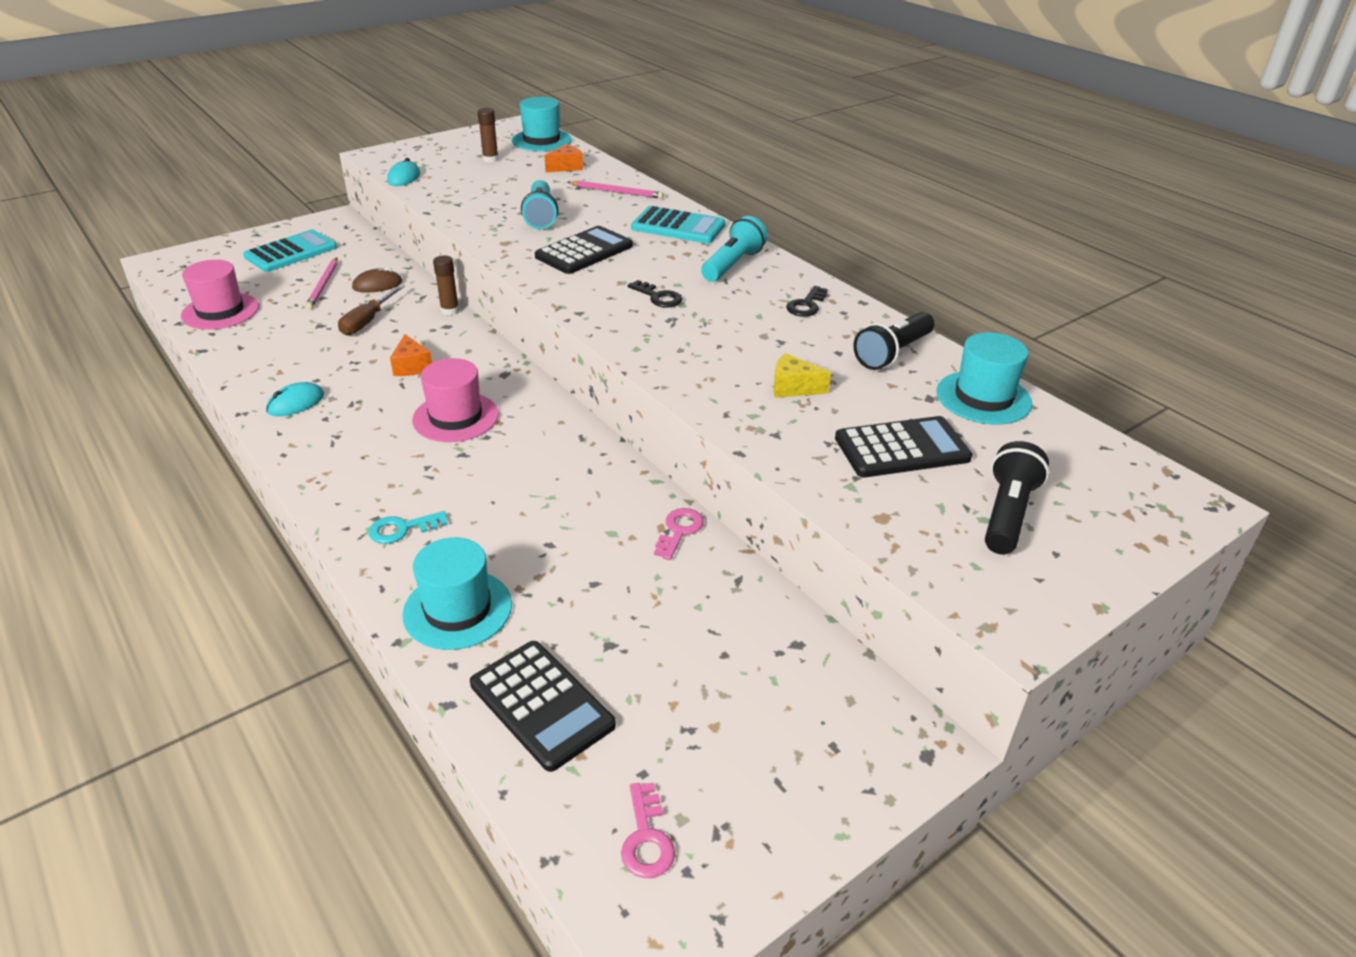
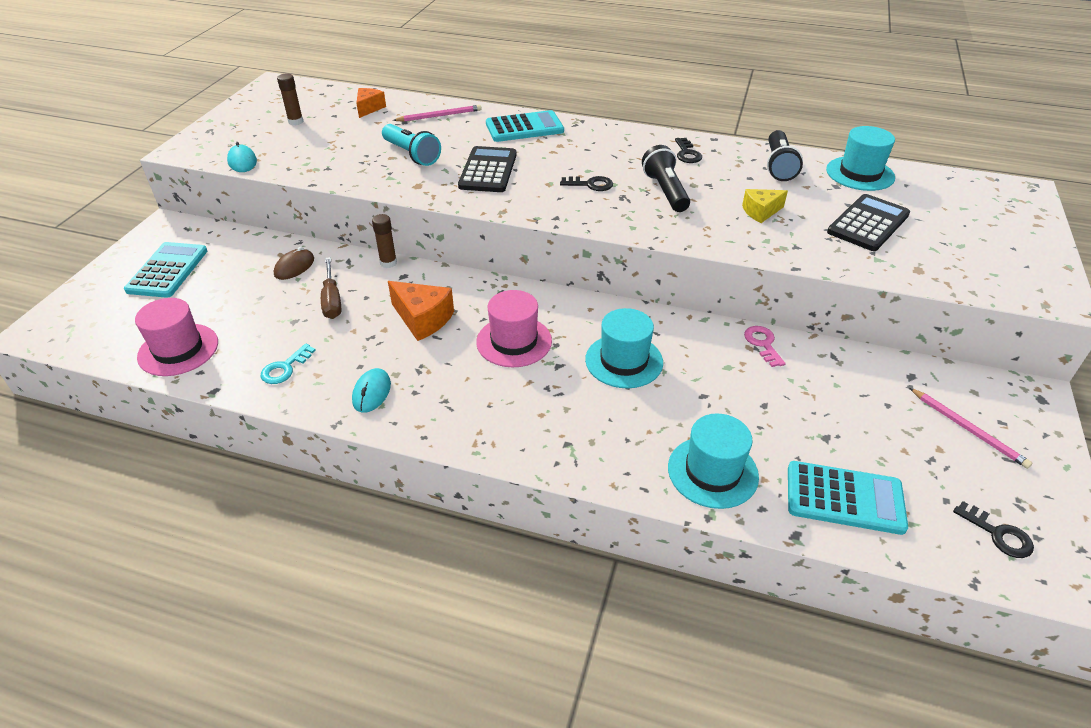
camera: 35 degrees left, 5 degrees up
(323, 285) = (244, 286): pink pencil -> pink pencil (968, 429)
(402, 529) = (597, 440): turquoise key -> turquoise key (285, 368)
(411, 366) = (423, 319): orange cheese -> orange cheese, size x1.53
(541, 140) = (314, 92): turquoise hat -> turquoise hat (624, 361)
(541, 705) = (844, 498): black calculator -> turquoise calculator
(646, 838) = (998, 534): pink key -> black key
(732, 265) = (602, 142): turquoise flashlight -> none
(1007, 514) = (965, 237): black flashlight -> black flashlight (665, 191)

